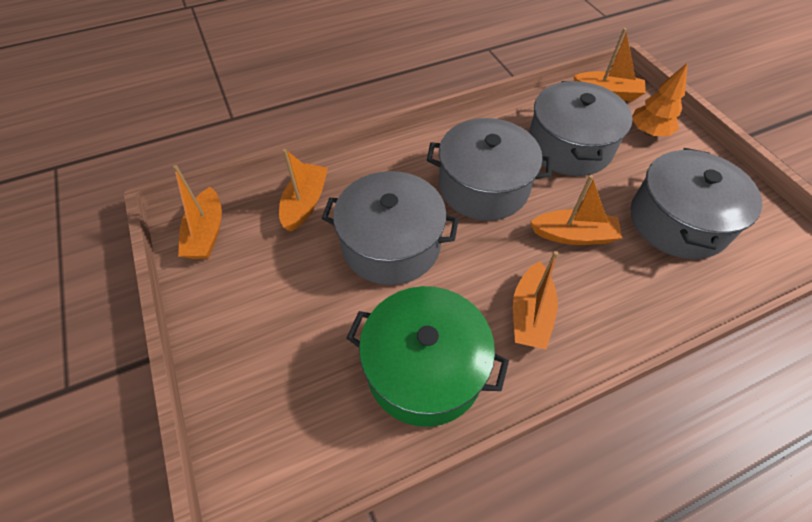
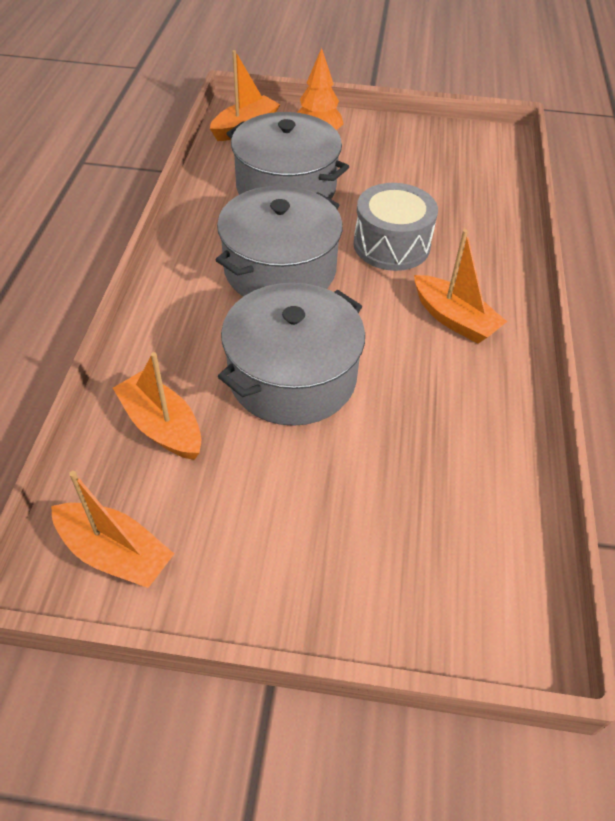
camera: 60 degrees left, 5 degrees down
(424, 368) = (462, 423): green pot -> none
(573, 235) = (391, 245): orange boat -> grey drum
(677, 221) = (427, 180): grey pot -> none

